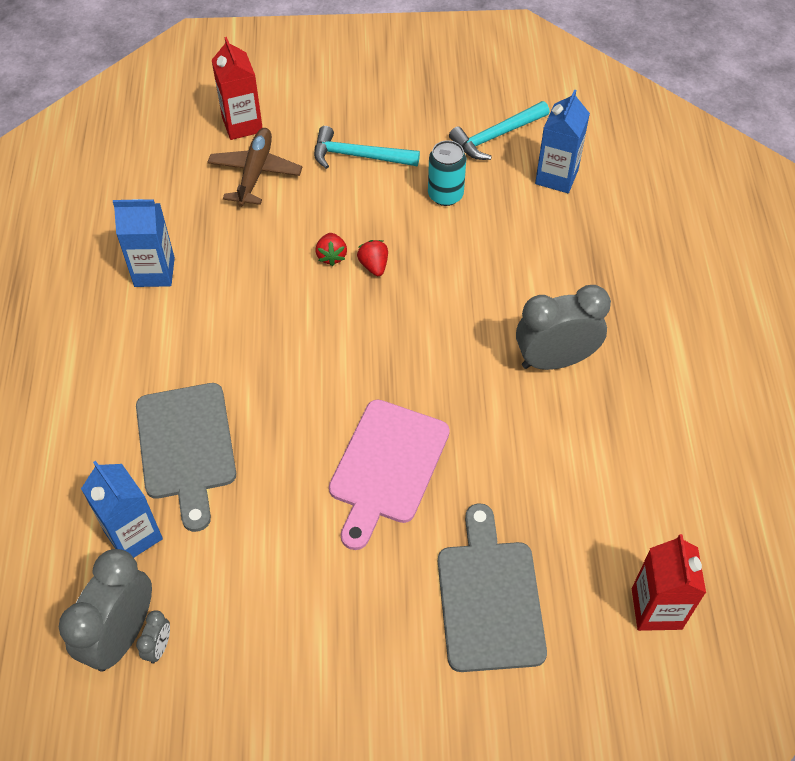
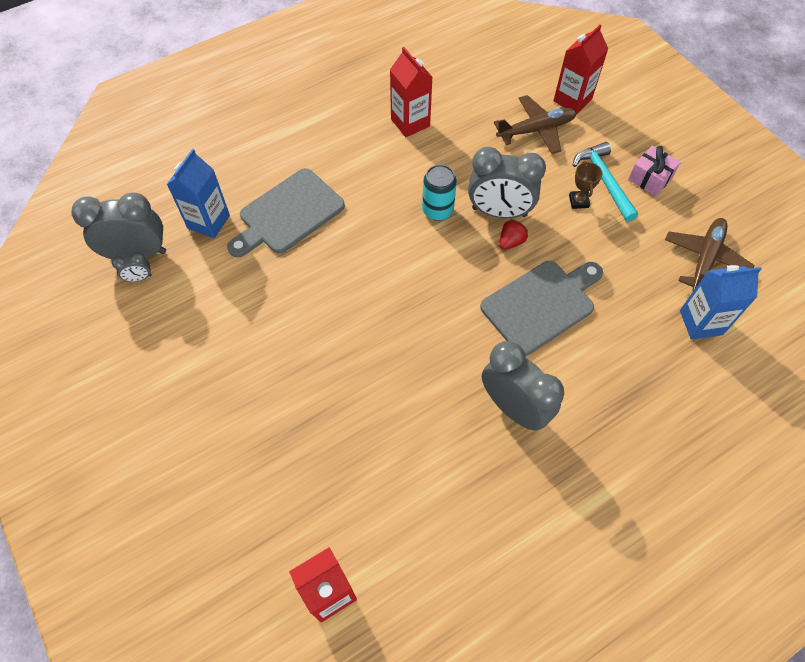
camera: 60 degrees right, 5 degrees up
(154, 272) = (410, 123): blue carton -> red carton
(331, 256) = (499, 212): red strawberry -> grey clock
(367, 188) = (578, 201): none -> brown trophy
(383, 122) = (650, 179): none -> pink gift
(386, 467) = (343, 338): pink cutting board -> none
(445, 195) = (614, 254): turquoise can -> turquoise can (437, 210)
(489, 598) = (274, 460): grey cutting board -> grey cutting board (541, 304)
(496, 136) = (705, 259): turquoise hammer -> brown plane

